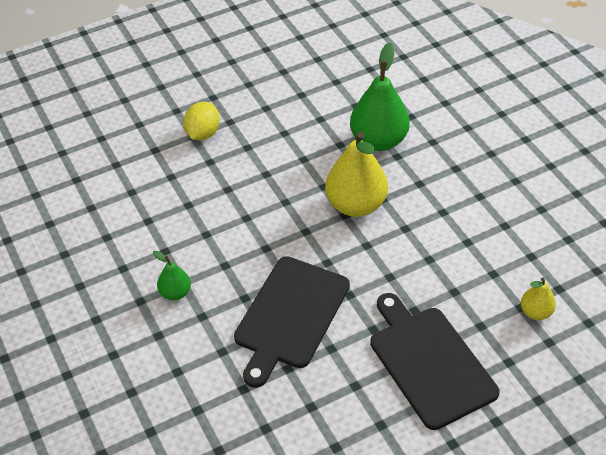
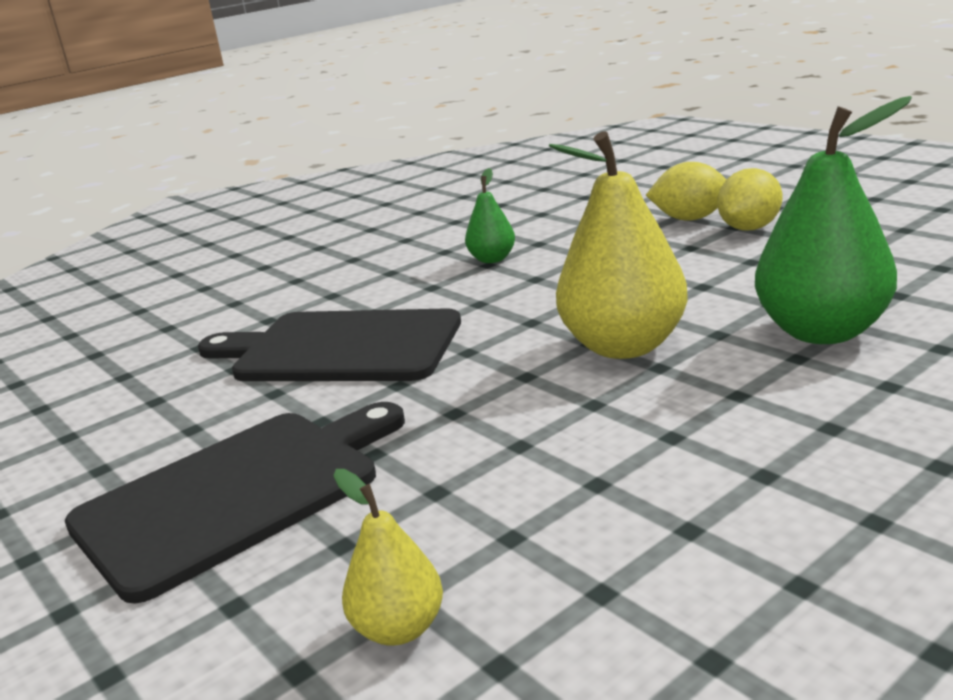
camera: 80 degrees right, 25 degrees down
(175, 293) = (370, 272): green pear -> green pear (492, 259)
(238, 118) = (749, 228): none -> yellow lemon

